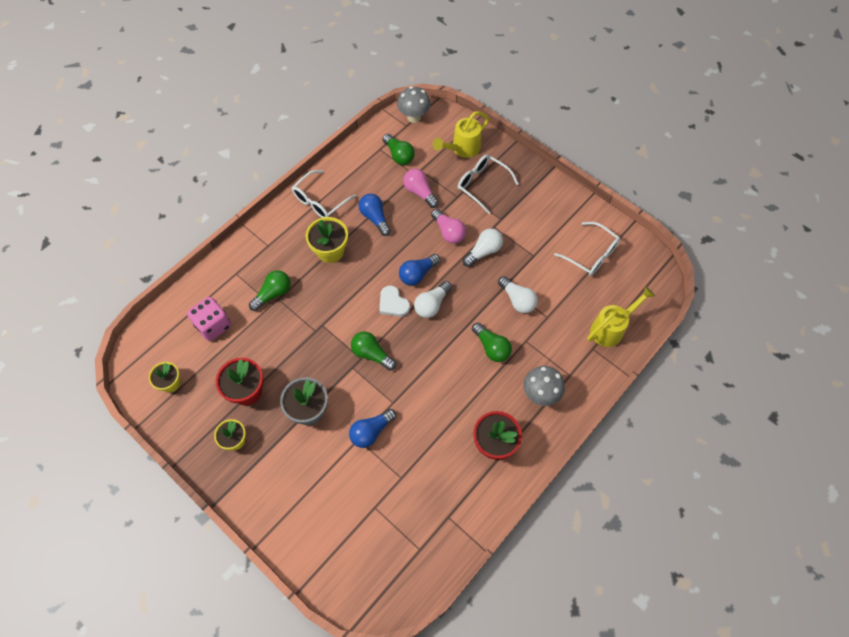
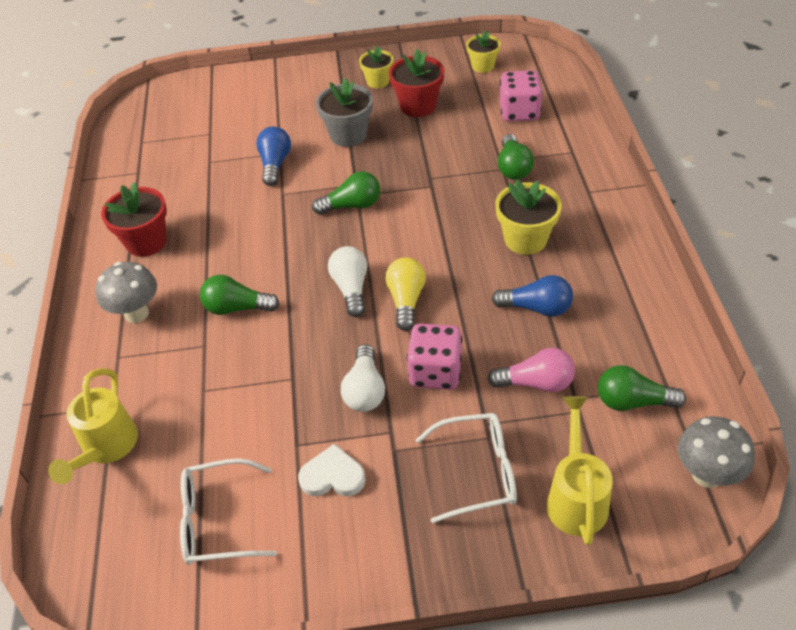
camera: 135 degrees right, 15 degrees down
(320, 201) = (619, 269): white glasses -> none
(393, 303) = (392, 255): white heart -> white heart (333, 476)
(417, 274) = (406, 300): blue light bulb -> yellow light bulb
(448, 232) = (435, 372): pink light bulb -> pink dice
(517, 300) = (259, 376): white light bulb -> none

